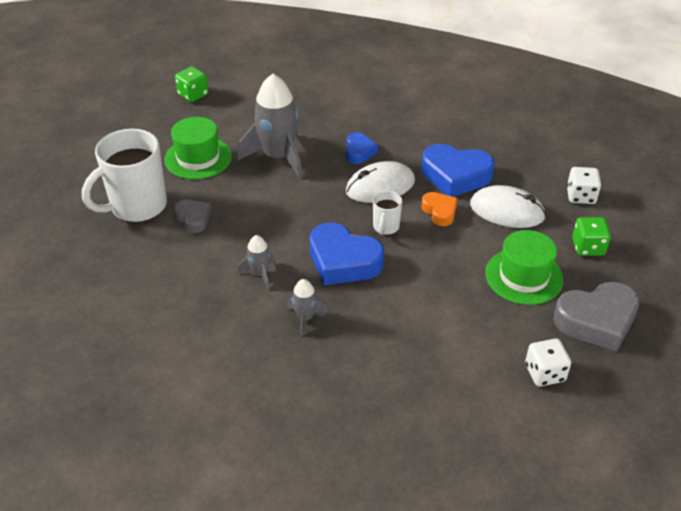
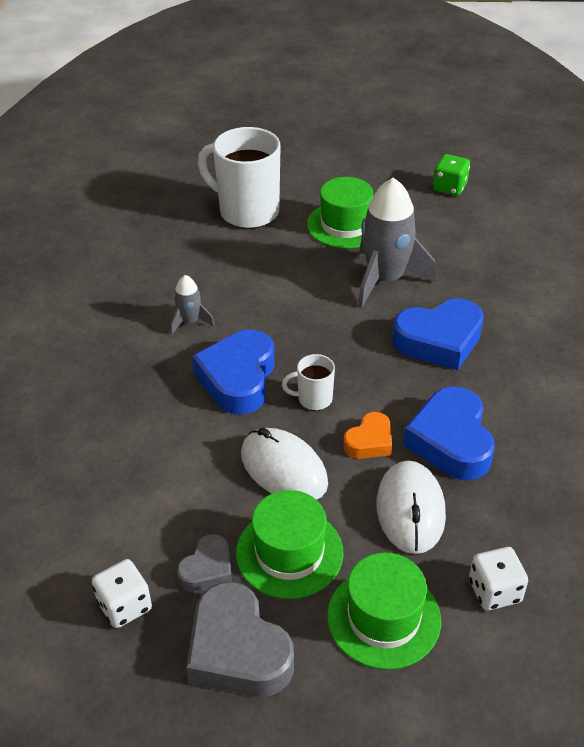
camera: 70 degrees right, 0 degrees up
(193, 218) = (249, 252): grey heart -> grey heart (207, 569)
(305, 318) = (139, 372): grey rocket -> none
(359, 152) = (439, 341): blue heart -> blue heart, size x1.81
(380, 186) = (385, 375): white mouse -> white mouse (283, 469)
(588, 247) = (383, 618): green dice -> green hat

